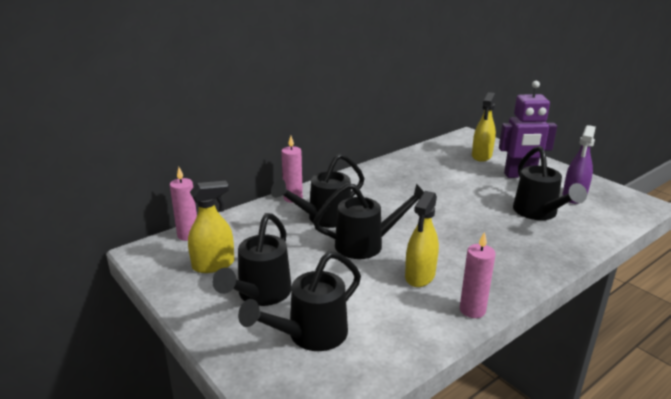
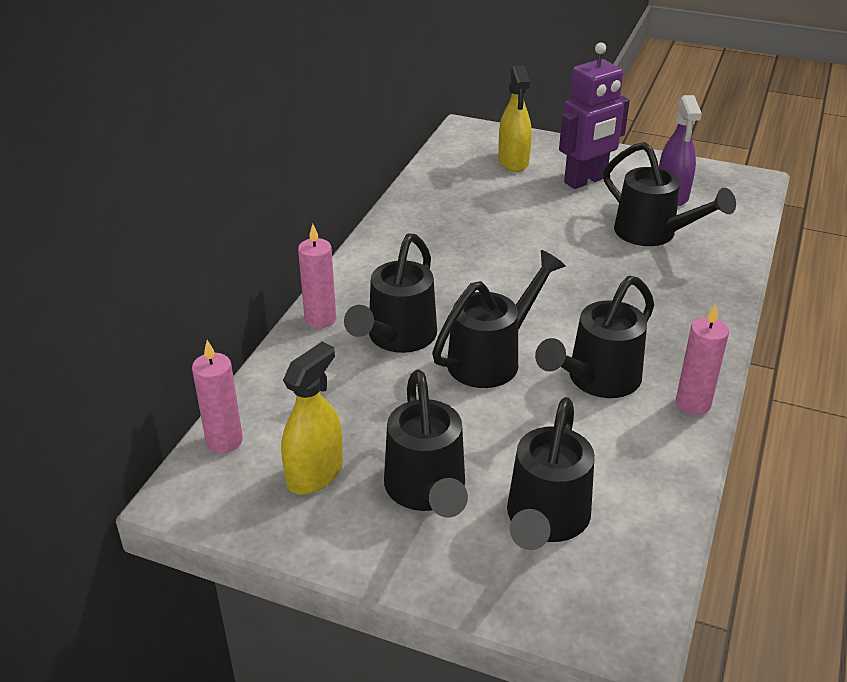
camera: 30 degrees left, 10 degrees up
(420, 276) = (597, 380): yellow spray bottle -> black watering can

